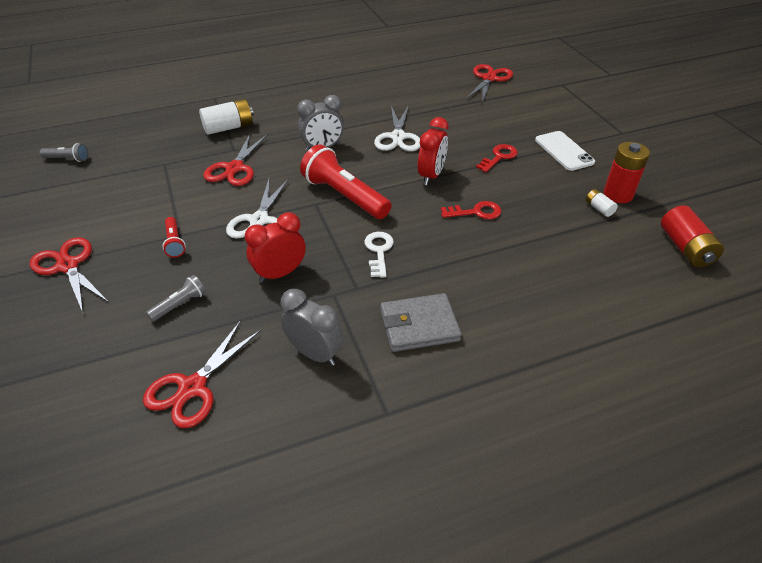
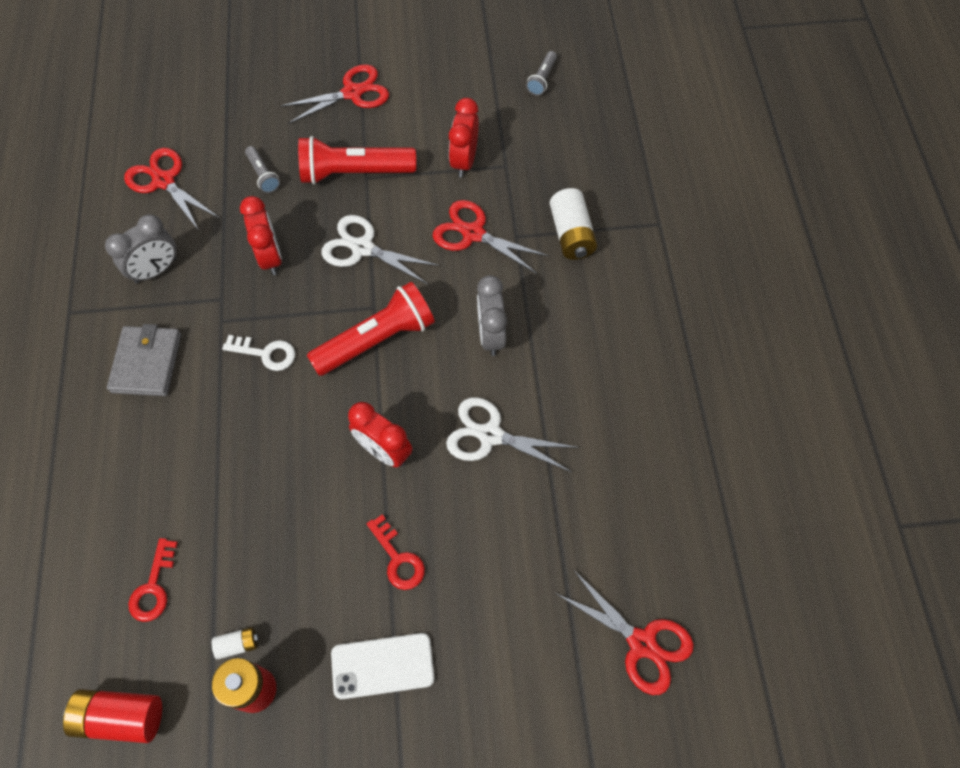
camera: 105 degrees right, 20 degrees up
(159, 184) = (464, 161): none -> red clock
(174, 243) = (354, 173): red flashlight -> red flashlight, size x2.09
(476, 212) = (291, 480): red key -> red key (153, 587)

